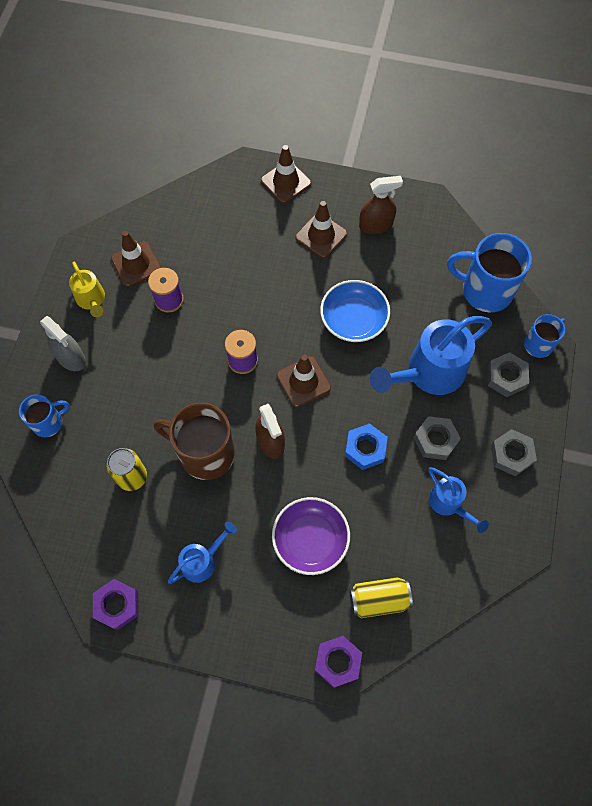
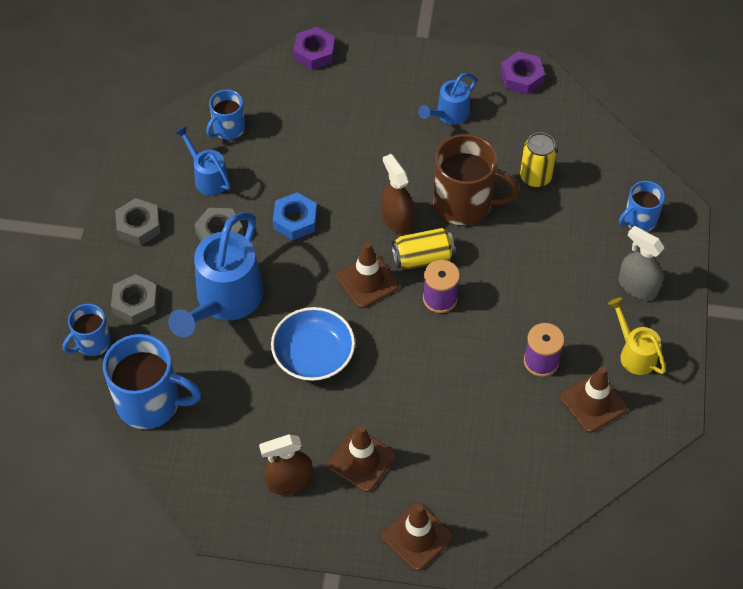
camera: 175 degrees right, 10 degrees down
(310, 539) = (346, 138): purple bowl -> none
(378, 599) = (278, 98): yellow can -> yellow can (422, 258)
(428, 373) = (224, 301): blue watering can -> blue watering can turned 150 degrees clockwise
(431, 562) = (228, 129): none -> blue mug

